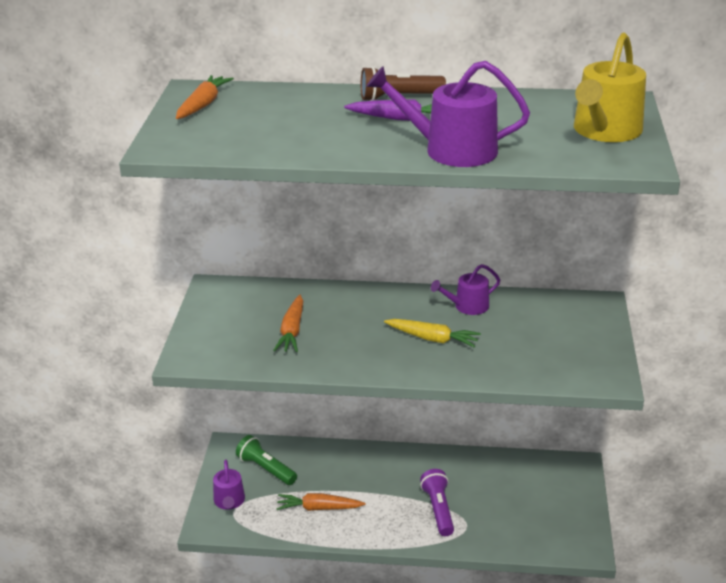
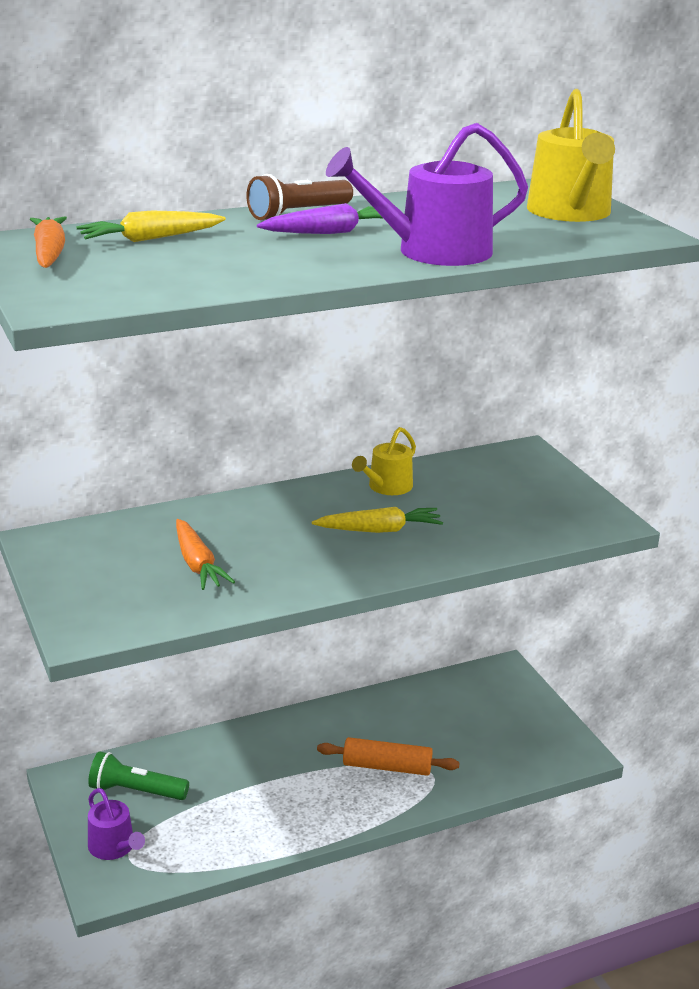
camera: 30 degrees left, 5 degrees down
(276, 103) = (149, 239): none -> yellow carrot
(318, 508) = (240, 815): orange carrot -> none
(438, 509) = (387, 767): purple flashlight -> orange rolling pin
(467, 306) = (387, 487): purple watering can -> yellow watering can

